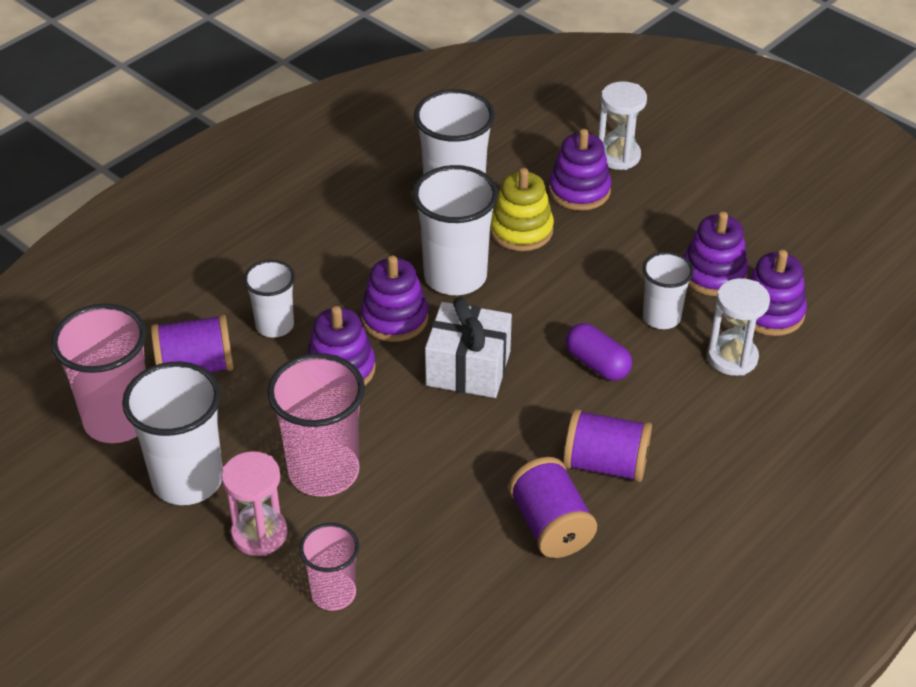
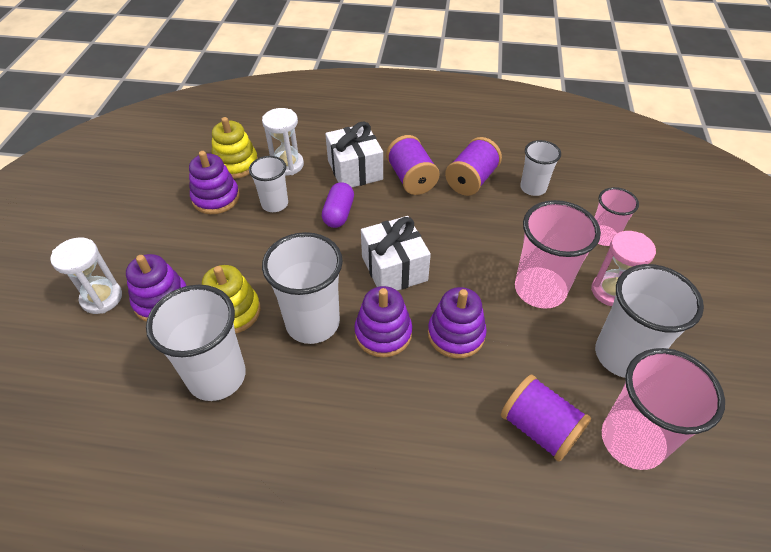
camera: 125 degrees left, 5 degrees up
(275, 325) = (454, 404): white cup -> white cup (533, 188)
(669, 417) = (355, 170): none -> white gift
(770, 312) = (236, 164): purple stacking toy -> yellow stacking toy

